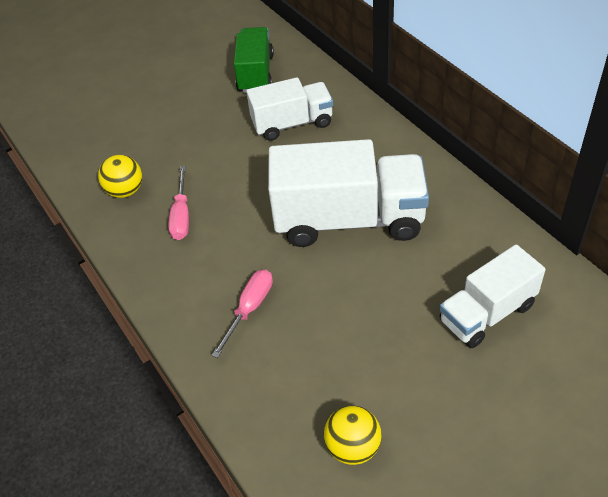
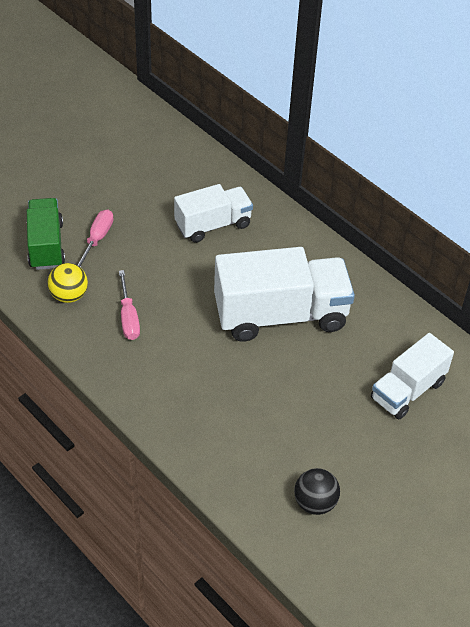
camera: 15 degrees left, 0 degrees up
(249, 309) = (208, 398): pink screwdriver -> pink screwdriver (97, 239)
(255, 73) = (168, 174): green truck -> green truck (46, 245)
(353, 447) = (315, 503): yellow ball -> black ball

